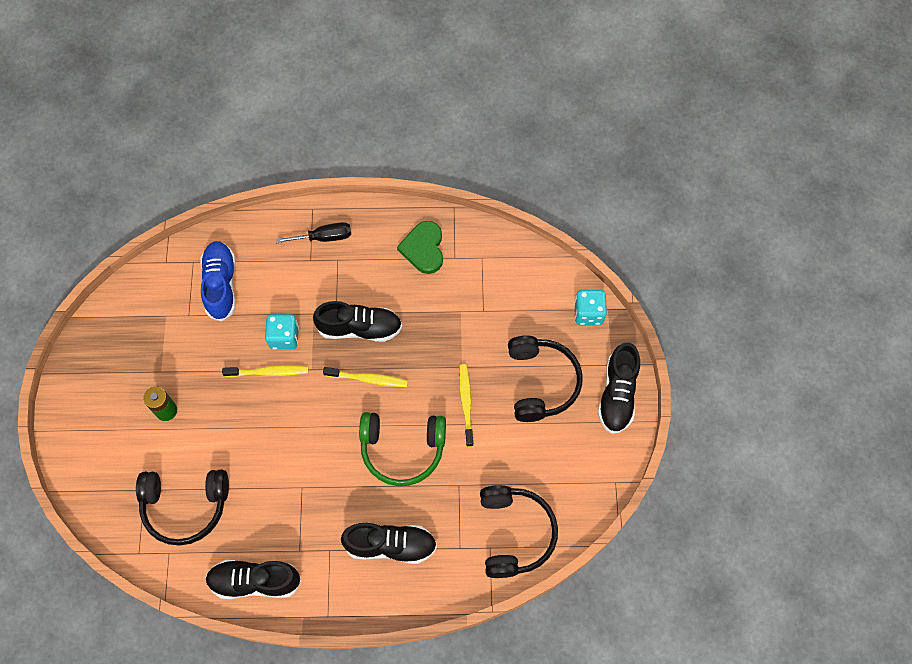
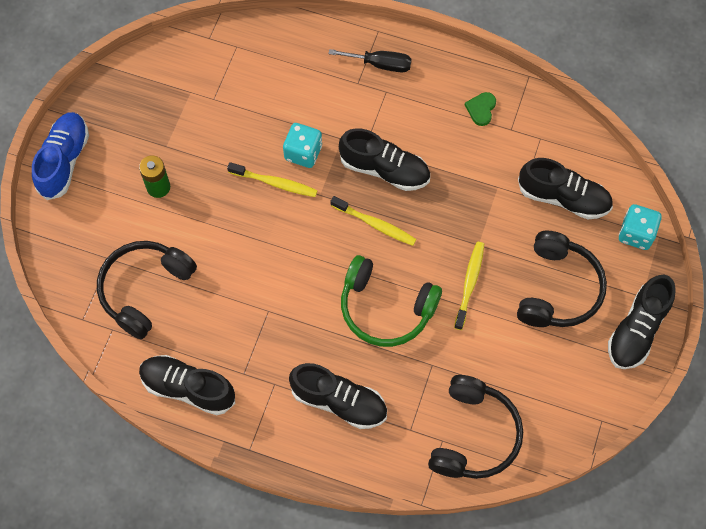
camera: 20 degrees right, 0 degrees up
(185, 506) = (144, 289): black headphones -> black headphones turned 105 degrees clockwise
(221, 285) = (257, 79): blue shoe -> blue shoe (64, 161)
(423, 249) = (481, 109): green heart -> green heart, size x0.59
(518, 302) = (563, 197): none -> black shoe

